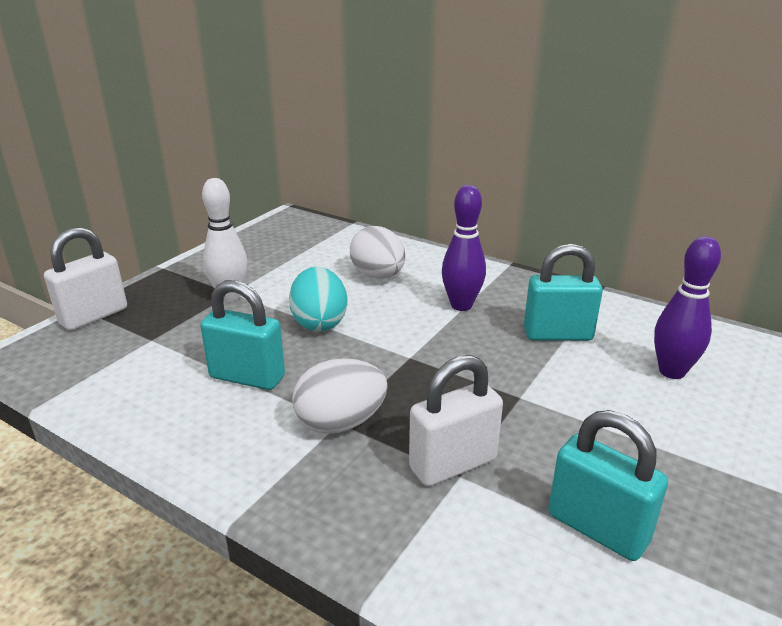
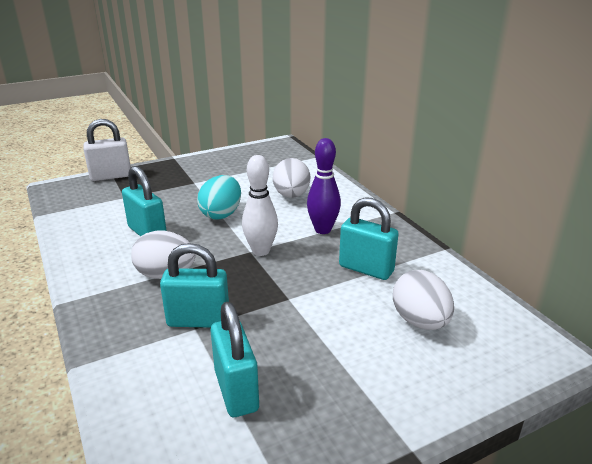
camera: 30 degrees right, 0 degrees up
(230, 296) = (190, 184): white bowling pin -> white bowling pin (261, 251)
(453, 464) = (198, 320): white padlock -> turquoise padlock
(671, 371) = (420, 321): purple bowling pin -> white egg

